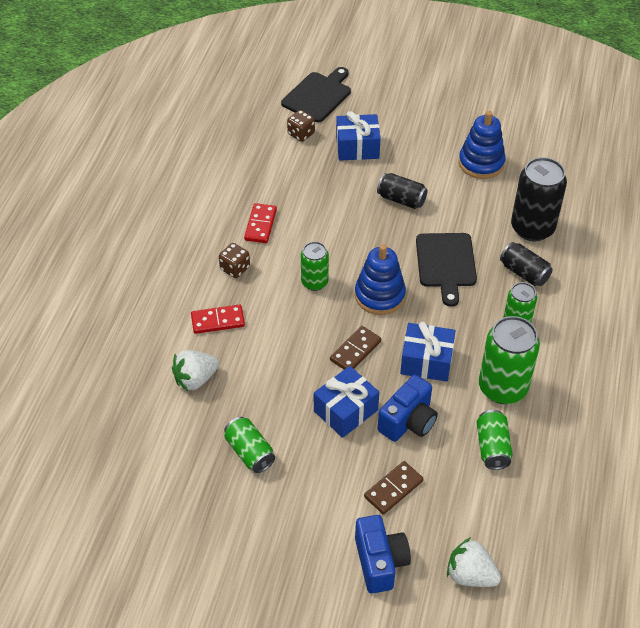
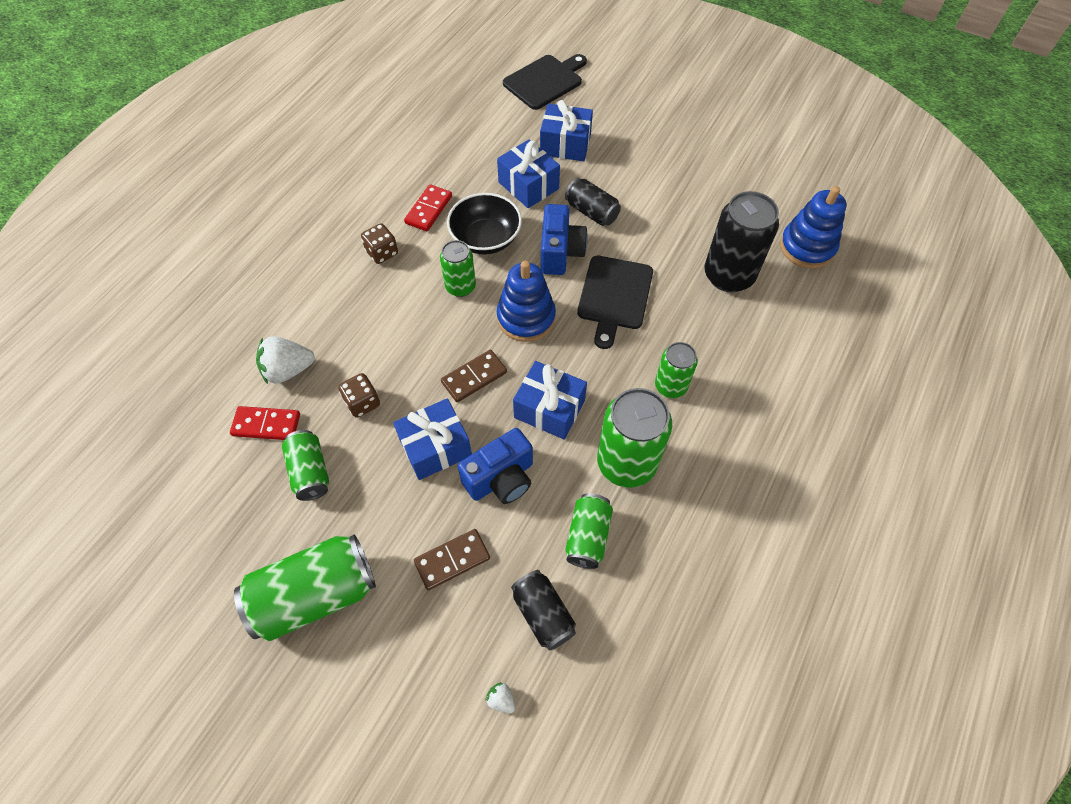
camera: 15 degrees right, 10 degrees up
(218, 321) = (339, 308): red domino -> red domino (266, 425)
(294, 539) = (315, 594): none -> green can
(301, 134) = (511, 119): brown dice -> brown dice (362, 403)
(320, 239) = (486, 239): none -> black bowl
(339, 188) = (528, 185): none -> blue gift
(380, 562) = (401, 651): blue camera -> blue camera (560, 252)
(470, 575) = (501, 699): white strawberry -> white strawberry, size x0.46
(481, 163) = (696, 188): blue stacking toy -> blue stacking toy (807, 247)
(524, 273) = (701, 327): black can -> black can (543, 614)

